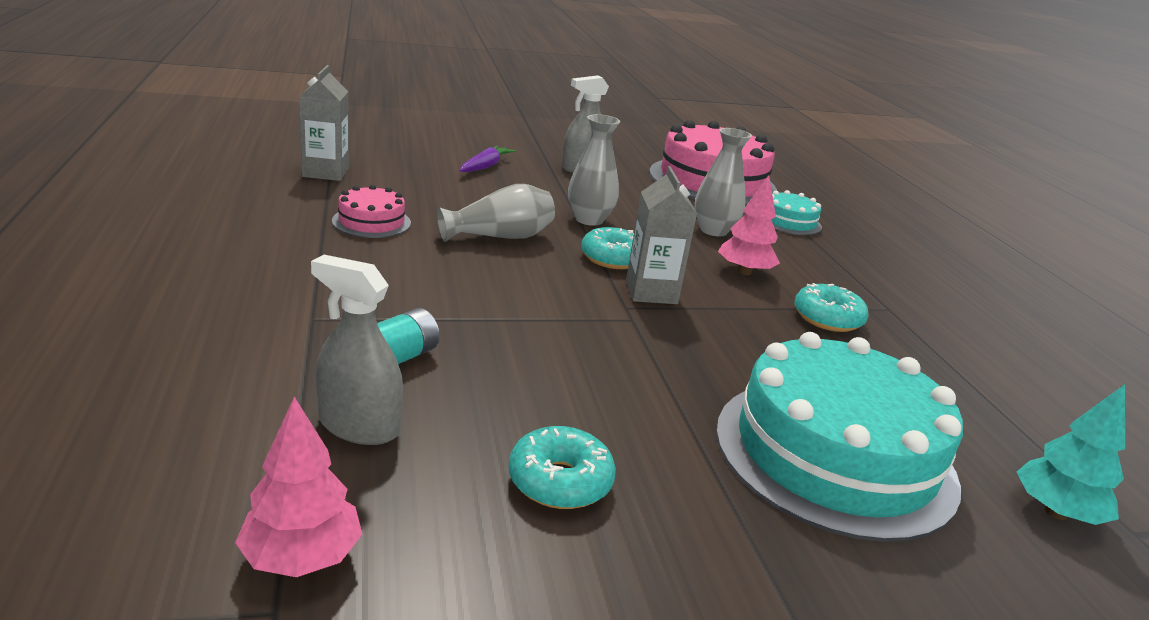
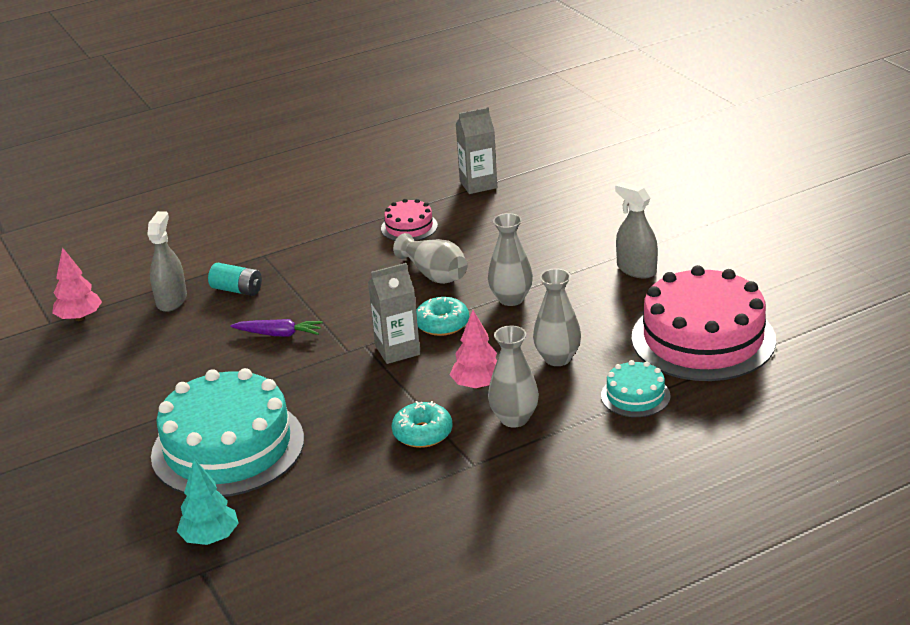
camera: 80 degrees right, 5 degrees up
(485, 166) = (577, 230): purple carrot -> purple carrot (278, 334)
(560, 481) = (156, 363): turquoise donut -> none
(811, 272) = (514, 419): none -> grey vase

